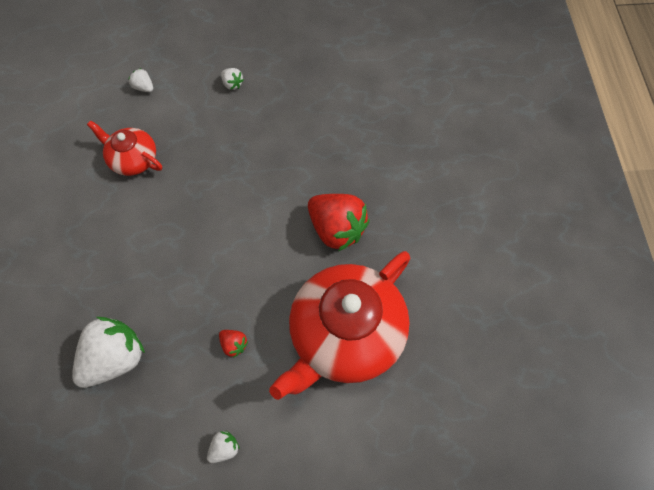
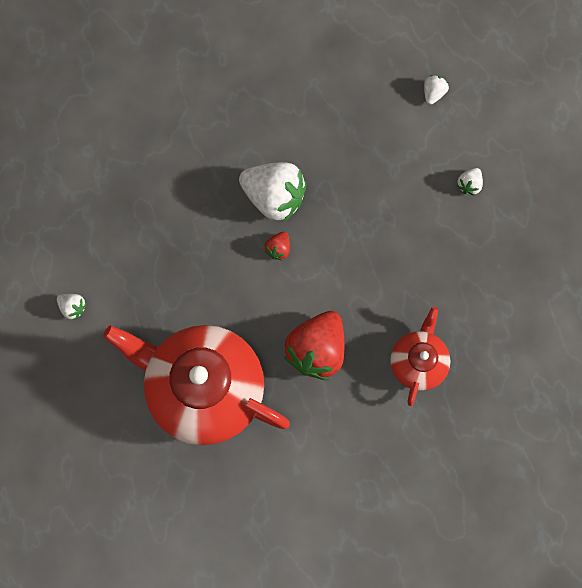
camera: 75 degrees right, 10 degrees up
(115, 358) = (129, 184): white strawberry -> white strawberry (274, 198)
(133, 159) = (339, 118): red teapot -> red teapot (418, 362)
(234, 344) = (168, 285): red strawberry -> red strawberry (278, 249)

